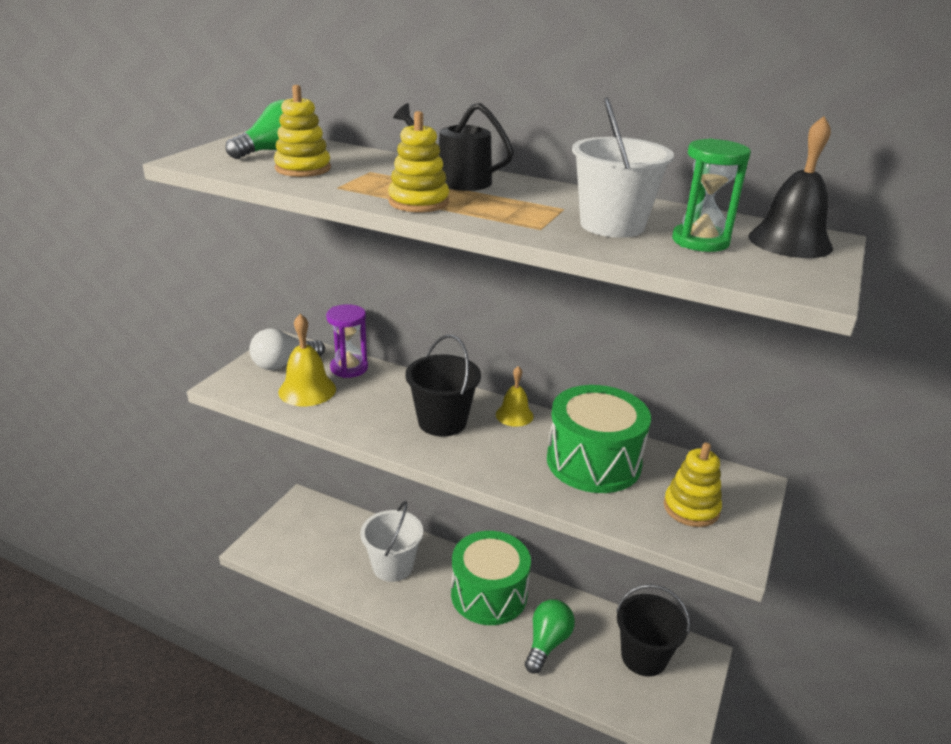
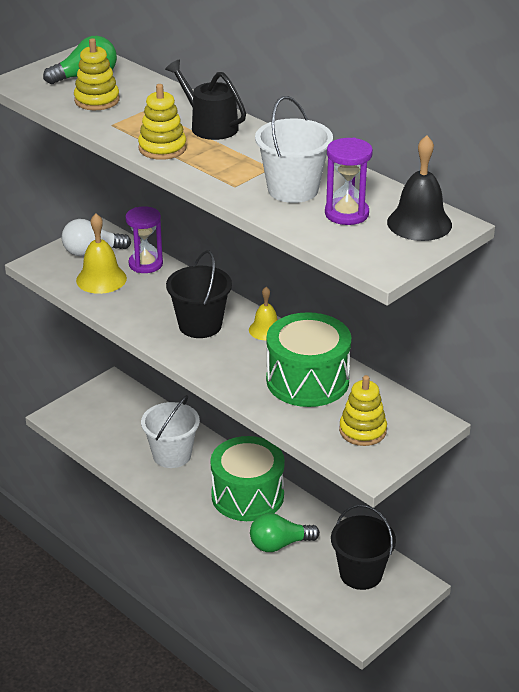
camera: 20 degrees right, 5 degrees up
(547, 643) = (279, 544): green light bulb -> green light bulb turned 150 degrees counterclockwise
(700, 241) = (346, 214): green hourglass -> purple hourglass

